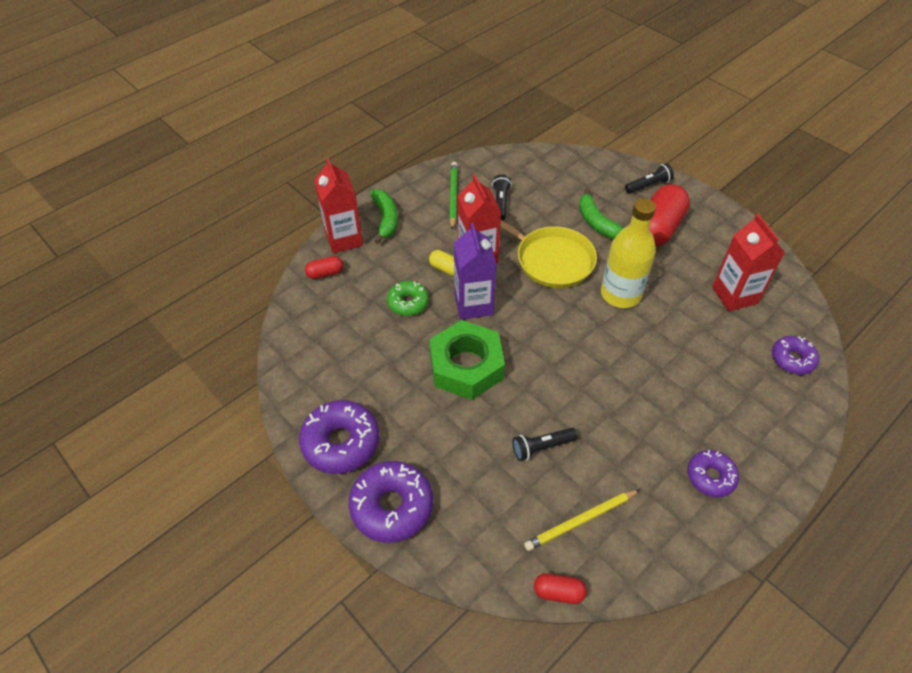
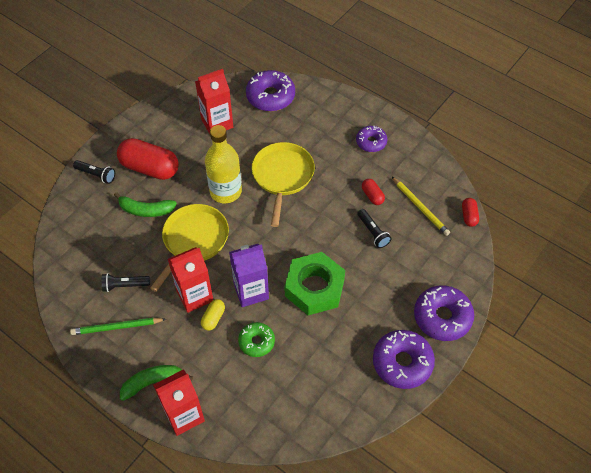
camera: 100 degrees left, 5 degrees up
(325, 273) = (231, 421): red capsule -> red capsule (372, 196)
(597, 222) = (146, 210): green banana -> green banana turned 45 degrees clockwise
(644, 355) = (282, 176): none -> yellow pan
(648, 185) = (96, 175): black flashlight -> black flashlight turned 150 degrees clockwise
(792, 359) = (270, 96): purple donut -> purple donut, size x1.64

